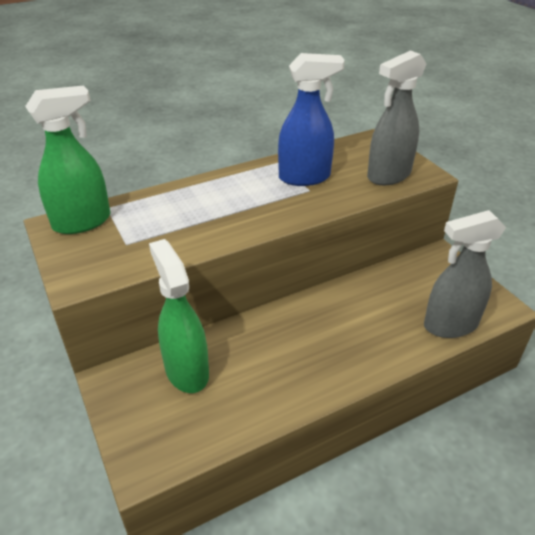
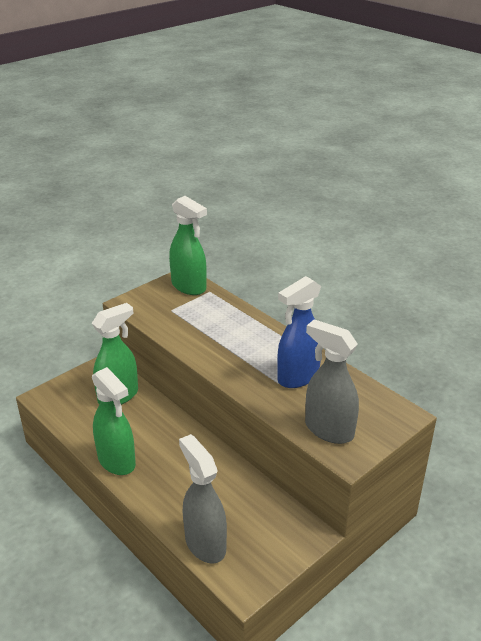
camera: 75 degrees right, 5 degrees down
(305, 177) = (298, 377): blue spray bottle -> blue spray bottle turned 75 degrees clockwise
(313, 385) = (117, 461): none -> green spray bottle

